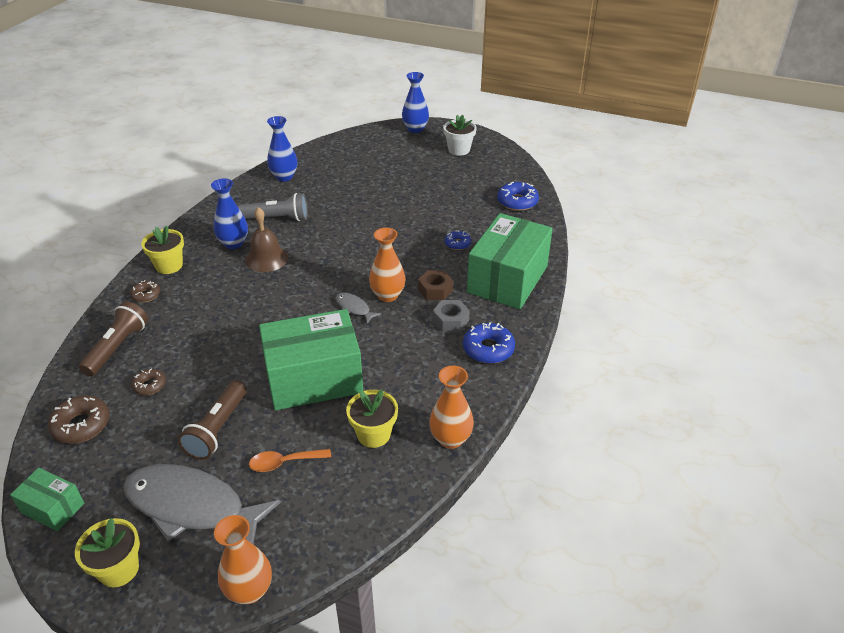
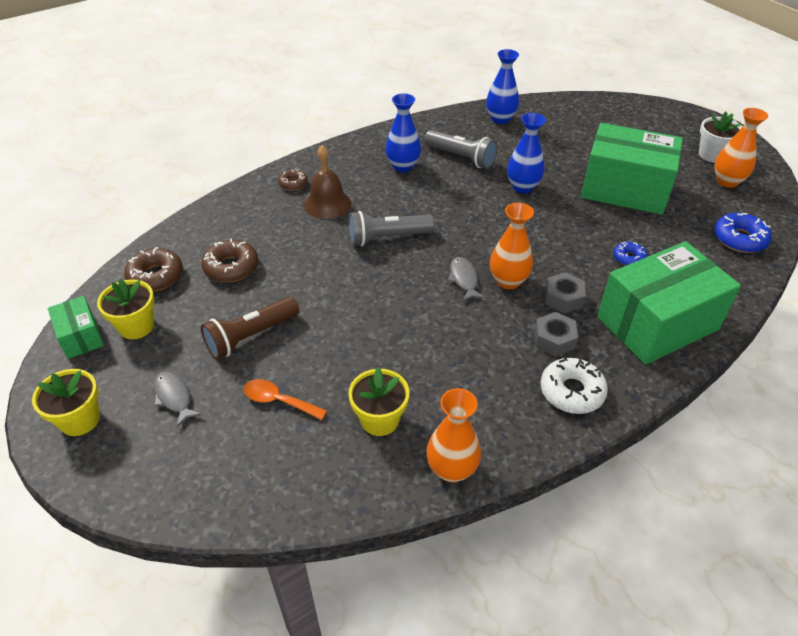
camera: 35 degrees right, 5 degrees up
(117, 347) = (235, 221): brown flashlight -> none
(149, 385) = (231, 267): brown donut -> brown donut, size x1.67
(169, 265) = (332, 165): yellow flower pot -> yellow flower pot (136, 326)
(191, 506) = (174, 397): grey fish -> grey fish, size x0.43
(249, 590) = (153, 507): orange vase -> orange vase (727, 181)
(266, 258) = (420, 193): brown bell -> brown bell (327, 204)
(268, 304) = (387, 238): none -> grey flashlight
(314, 378) = (370, 332): green box -> green box (624, 189)
(415, 129) = (678, 115): blue vase -> blue vase (522, 187)
(435, 290) = (563, 298): brown nut -> grey nut
(488, 349) = (572, 391): blue donut -> white donut

